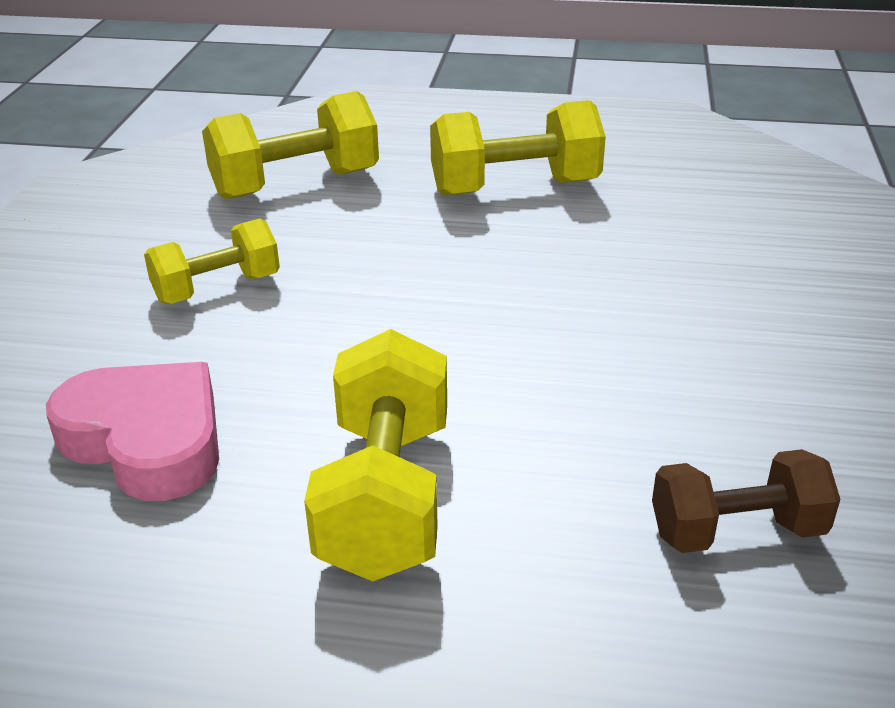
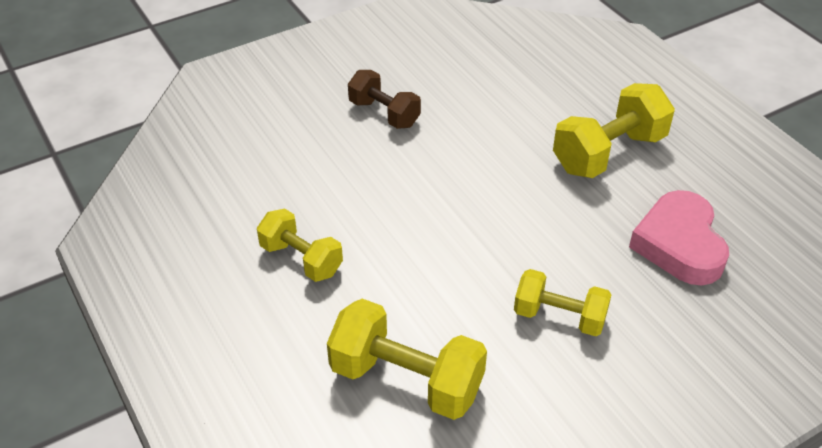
camera: 130 degrees left, 10 degrees up
(515, 188) = (301, 259): yellow dumbbell -> yellow dumbbell, size x0.65
(736, 531) = (513, 67): brown dumbbell -> brown dumbbell (384, 113)

